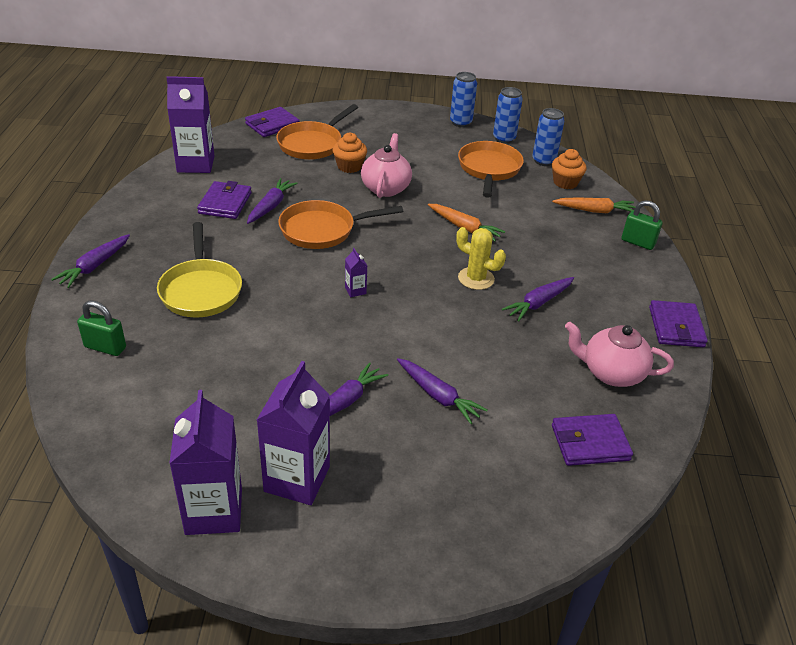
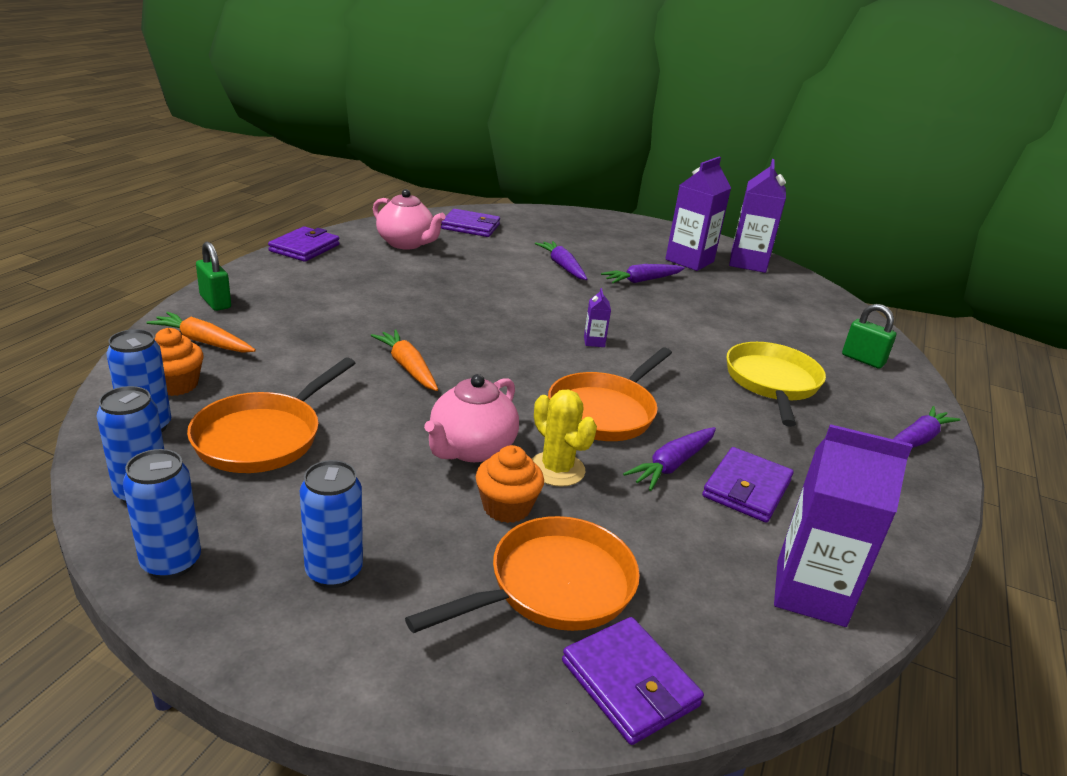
camera: 160 degrees left, 10 degrees down
(272, 125) = (629, 683): purple wallet -> purple wallet turned 75 degrees clockwise
(322, 230) = (605, 411): orange pan -> orange pan turned 120 degrees clockwise
(401, 131) = (334, 572): none -> blue can
(476, 278) = (451, 319): yellow cactus -> yellow cactus (557, 469)
(538, 303) = (409, 289): purple carrot -> none

